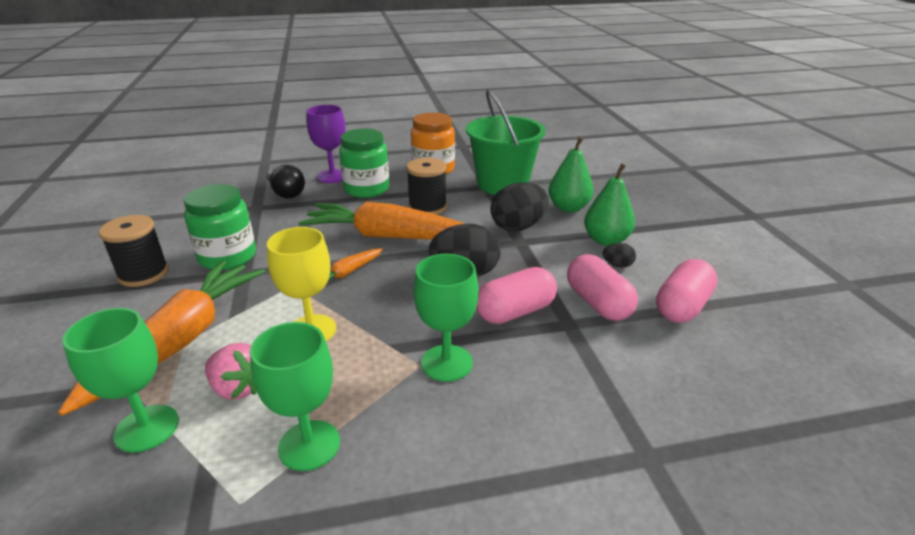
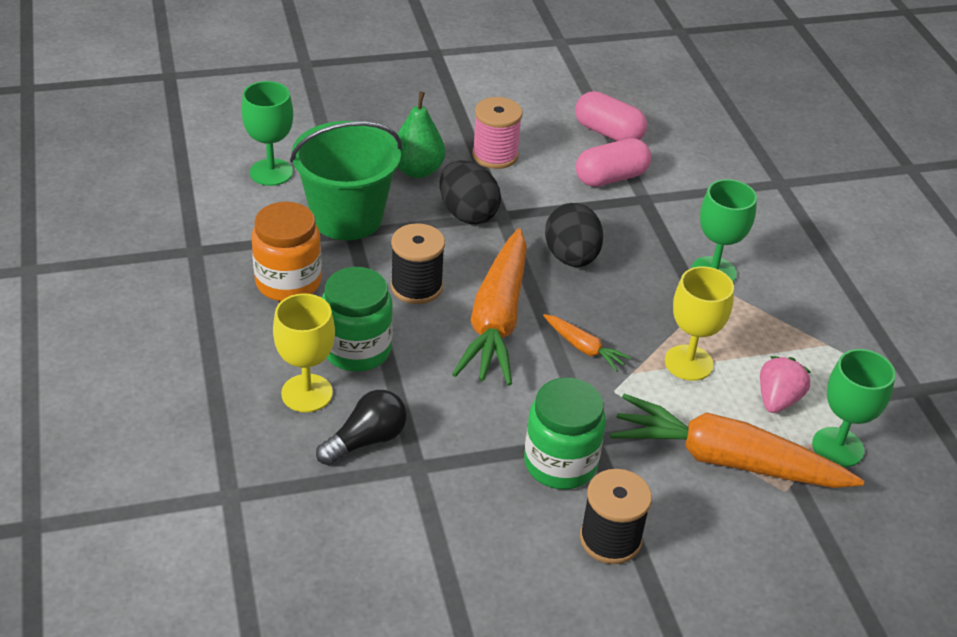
camera: 95 degrees left, 10 degrees up
(309, 445) = (823, 344): green goblet -> green goblet (271, 172)
(333, 176) = (307, 393): purple goblet -> yellow goblet
(515, 312) = (633, 228): pink capsule -> none
(606, 240) = (495, 155): green pear -> pink spool
(617, 265) = (544, 156): black egg -> none

